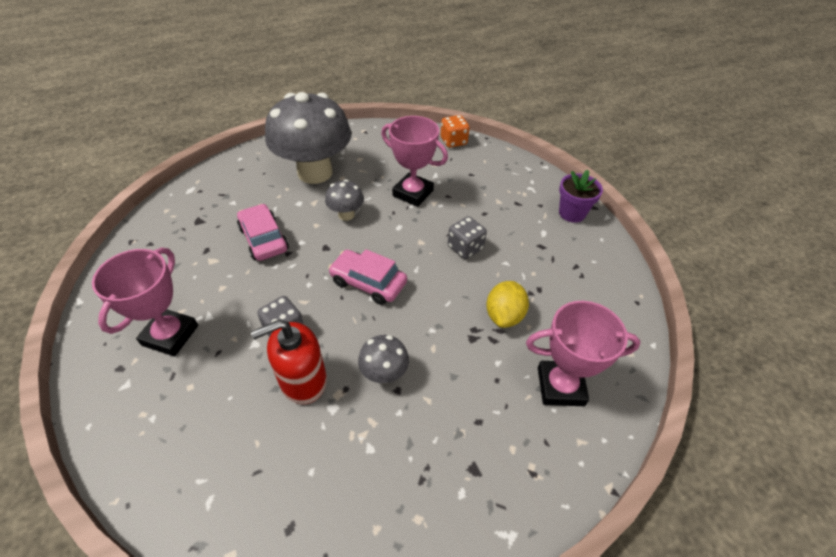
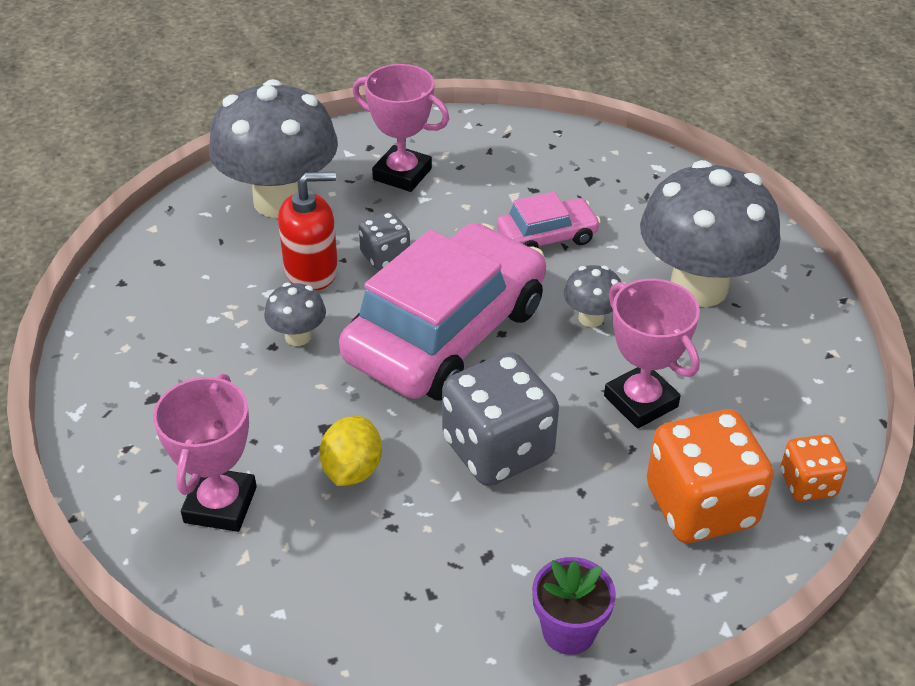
camera: 100 degrees right, 5 degrees down
(196, 430) = (280, 201): none -> grey mushroom
(303, 380) = (311, 271): red soap dispenser -> red soap dispenser turned 90 degrees clockwise
(368, 282) = (446, 333): pink car -> pink car, size x2.11
(413, 193) = (641, 401): pink trophy -> pink trophy turned 75 degrees counterclockwise
(465, 248) = (498, 449): grey dice -> grey dice, size x1.88
(479, 173) = (700, 506): none -> orange dice
(504, 315) = (352, 470): yellow lemon -> yellow lemon turned 75 degrees clockwise

